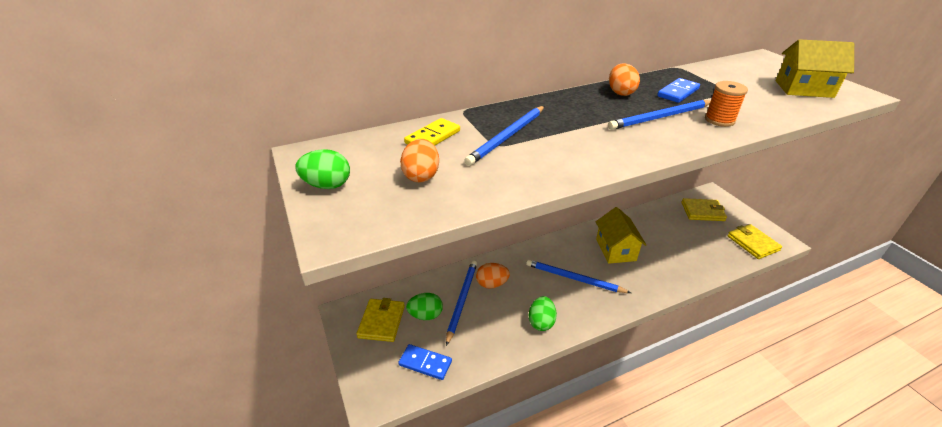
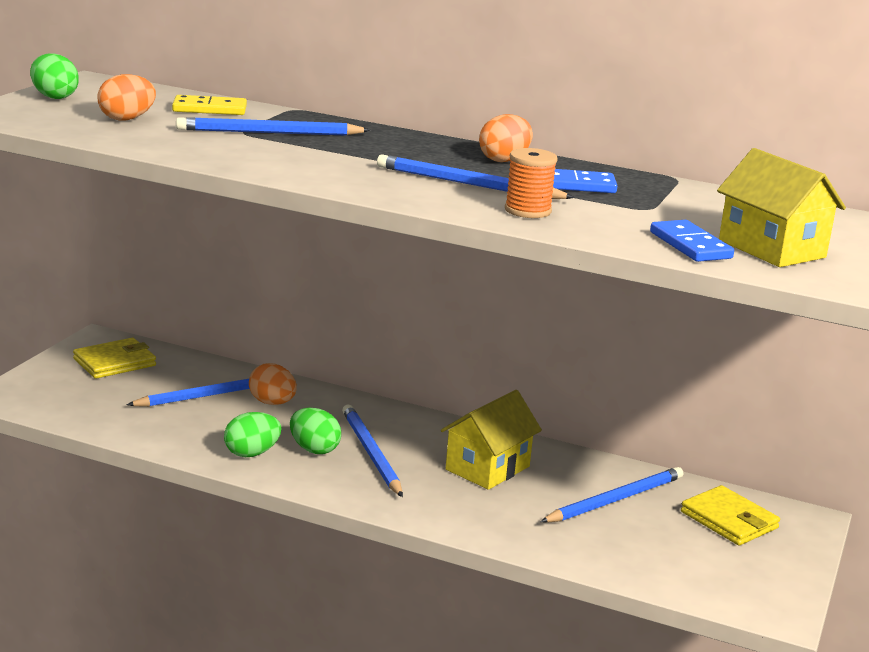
camera: 45 degrees right, 15 degrees down
(425, 315) = (159, 382): green egg -> green egg (314, 449)
(425, 363) = (88, 406): blue domino -> blue domino (690, 245)
(668, 230) = (615, 500): none -> blue pencil
(752, 243) = (718, 584): yellow wallet -> none

